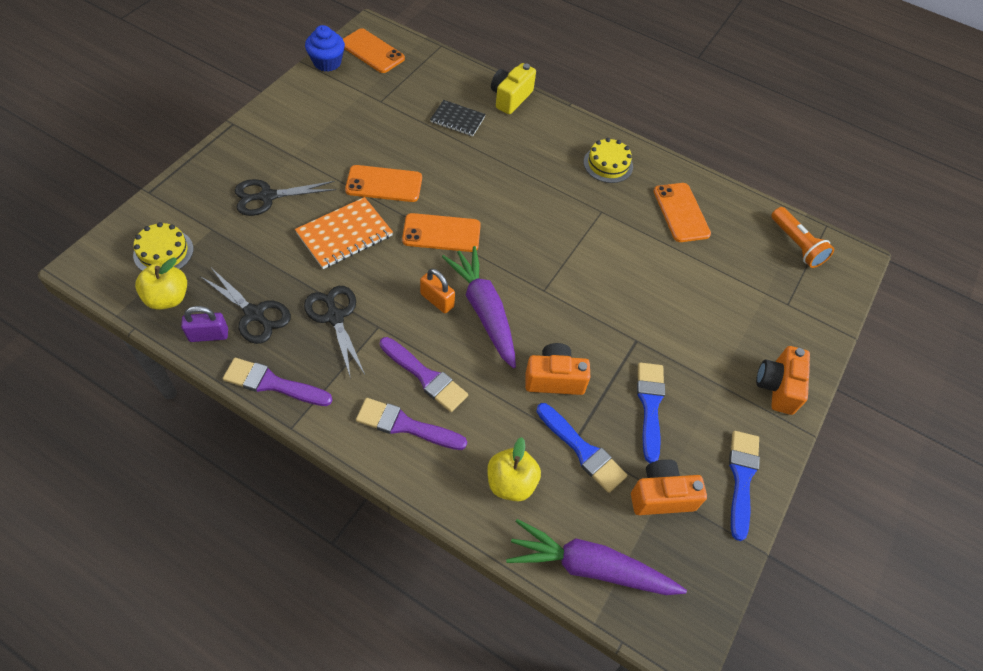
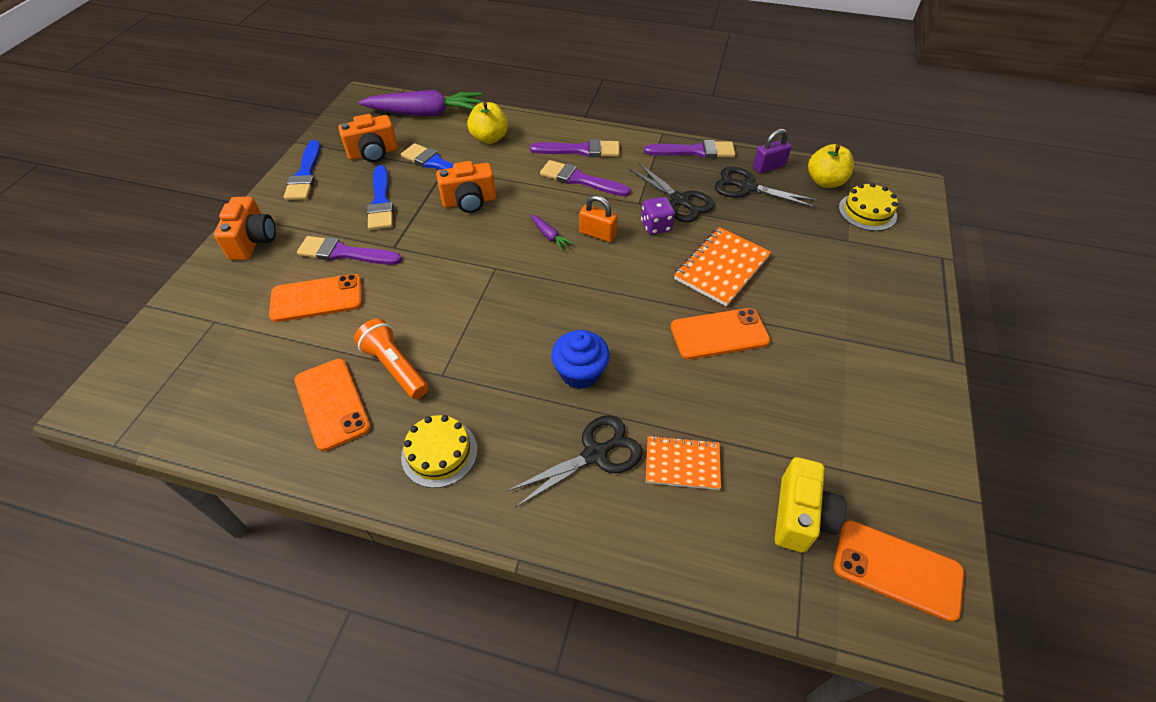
camera: 170 degrees right, 5 degrees down
(267, 196) = (828, 284): black scissors -> black scissors (595, 454)
(327, 62) = (940, 513): blue cupcake -> blue cupcake (580, 372)
(377, 293) = (656, 226): none -> purple dice
(441, 233) = (624, 296): orange phone -> orange phone (317, 298)
(457, 119) = (682, 464): black notebook -> orange notebook
(484, 311) = (549, 236): purple carrot -> purple carrot, size x0.41
(510, 98) = (621, 540): yellow camera -> yellow camera (800, 516)
(684, 346) = (344, 253): none -> purple brush
(796, 245) = (174, 400): orange flashlight -> orange flashlight (395, 367)

